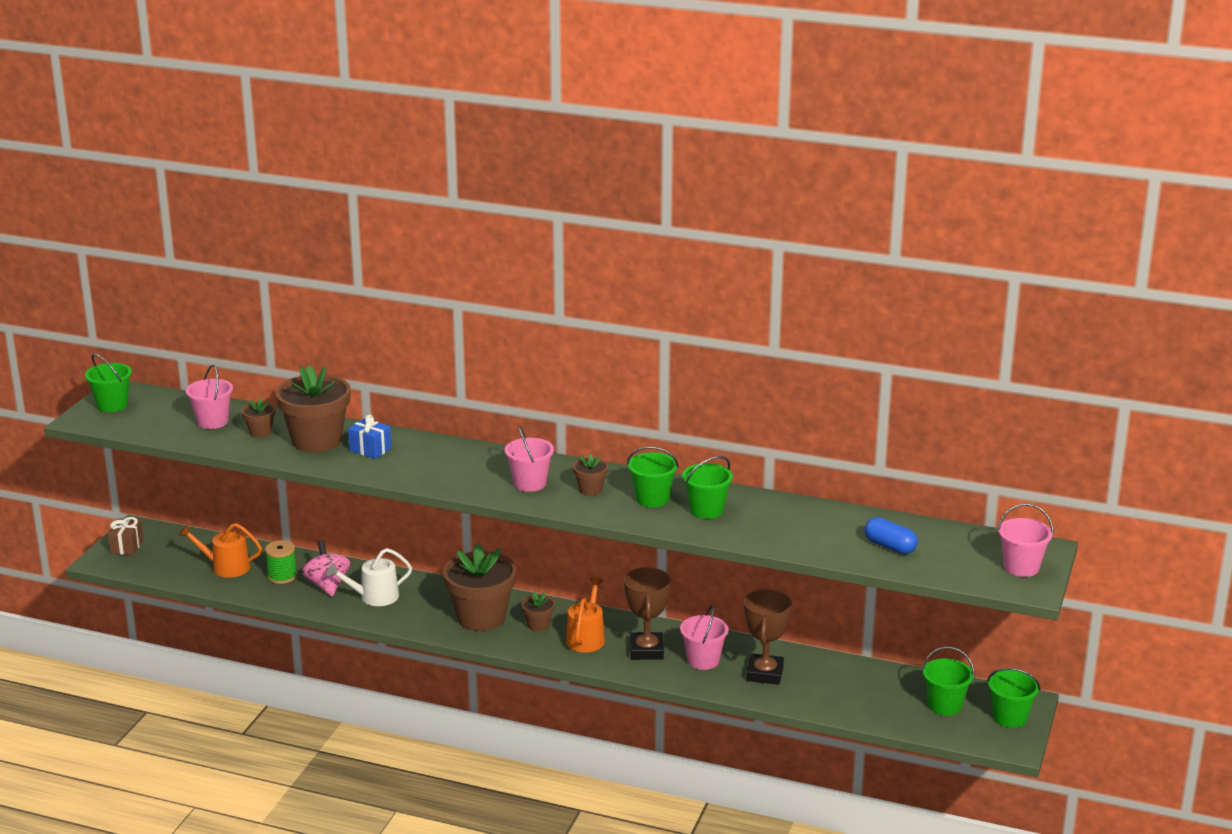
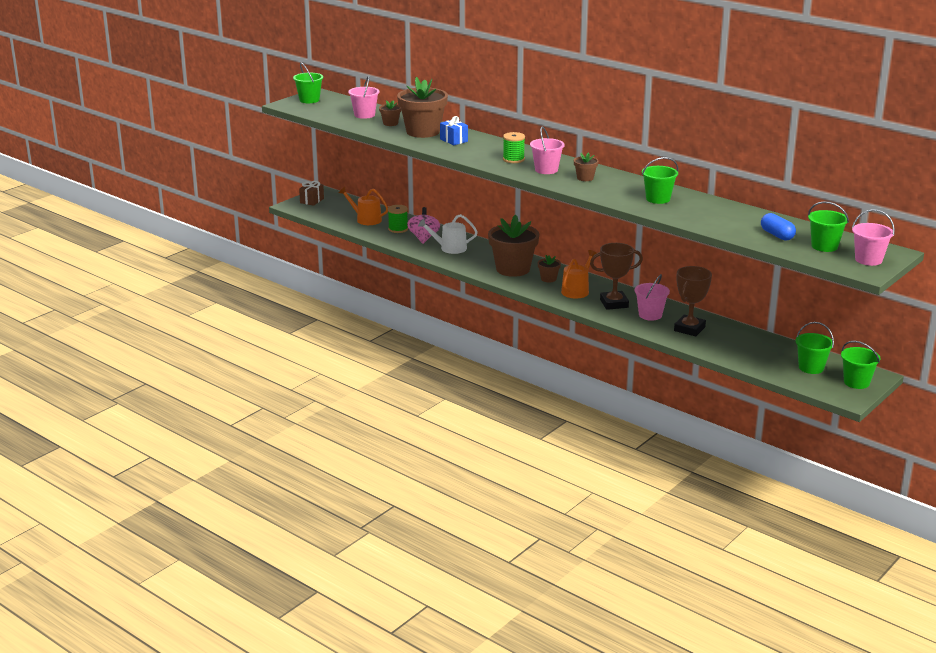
camera: 20 degrees right, 0 degrees up
(474, 471) = (513, 159): none -> green spool
(646, 650) = (614, 303): brown trophy -> brown trophy turned 60 degrees clockwise
(652, 499) = (624, 188): green bucket -> green bucket (824, 246)

